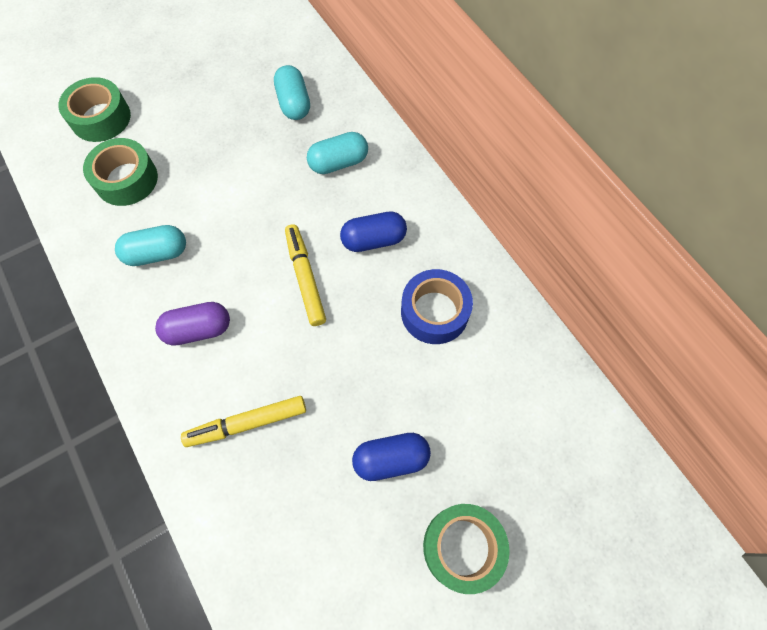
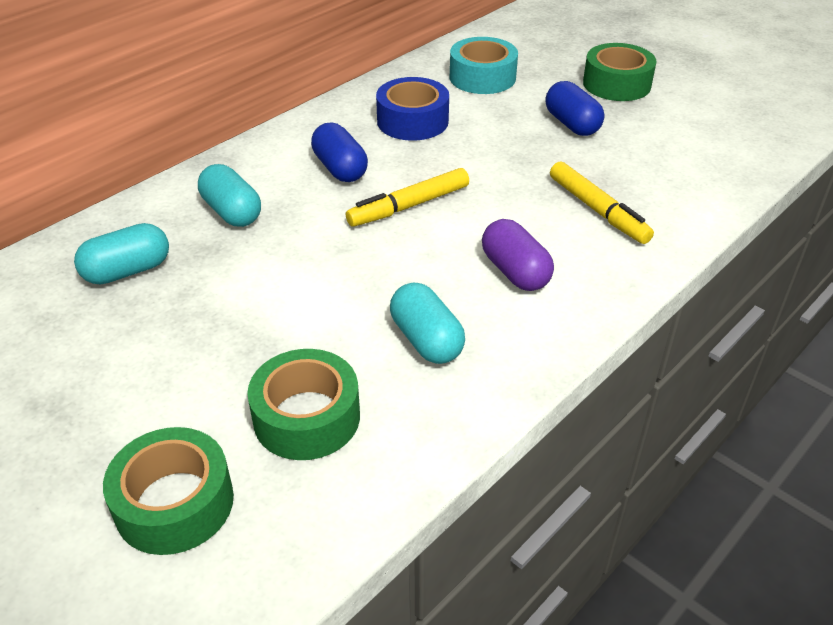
camera: 105 degrees left, 25 degrees down
(507, 401) = (482, 77): none -> turquoise tape

